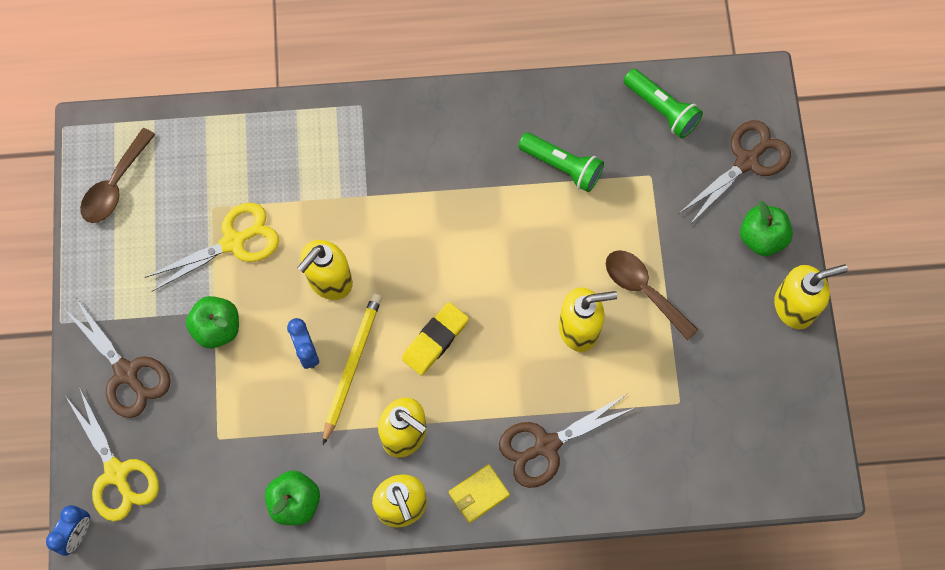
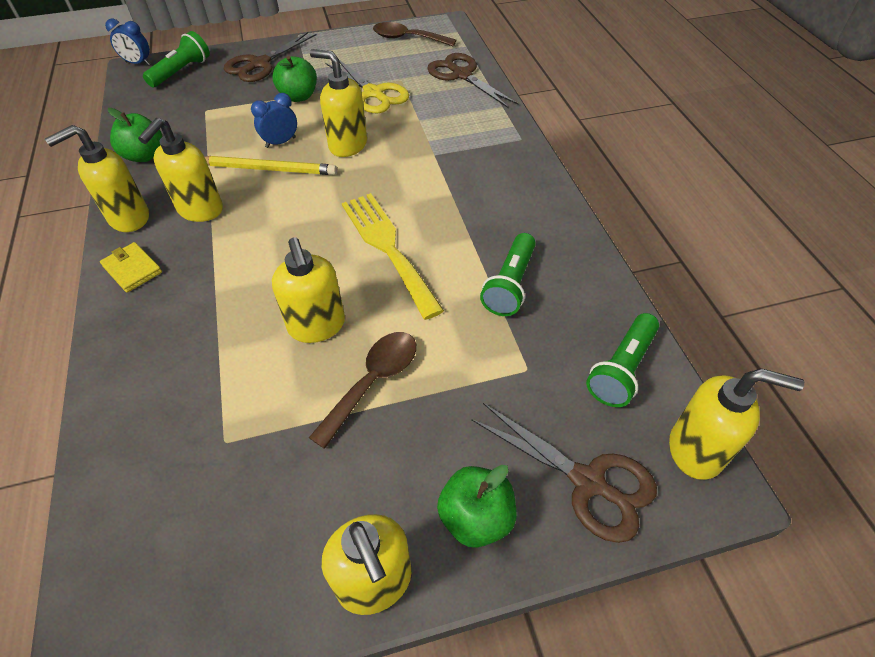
camera: 80 degrees right, 20 degrees down
(117, 473) = (182, 71): yellow scissors -> green flashlight
(435, 340) = (296, 216): yellow eraser -> none
(496, 260) = (387, 247): none -> yellow fork
(546, 445) = (179, 316): brown scissors -> brown scissors (462, 75)
(734, 86) = (696, 450): none -> yellow soap dispenser

